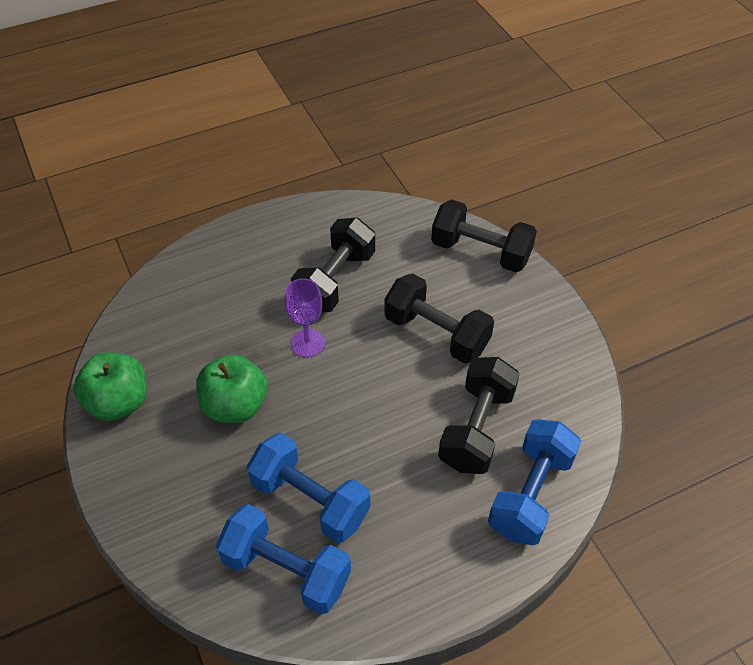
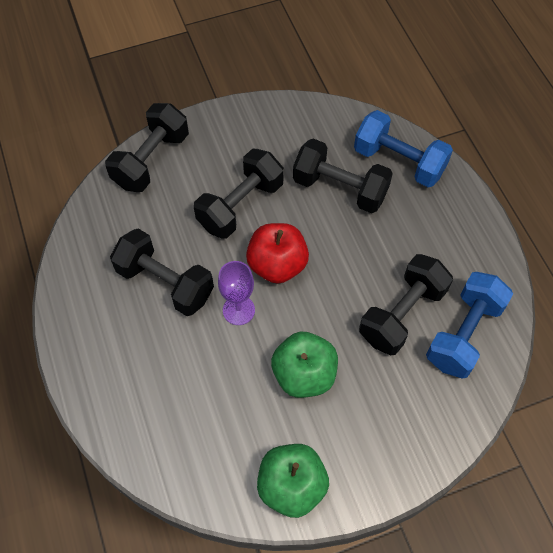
camera: 85 degrees left, 10 degrees up
(310, 500) = (402, 314): blue dumbbell -> black dumbbell
(364, 373) = (277, 265): none -> red apple

